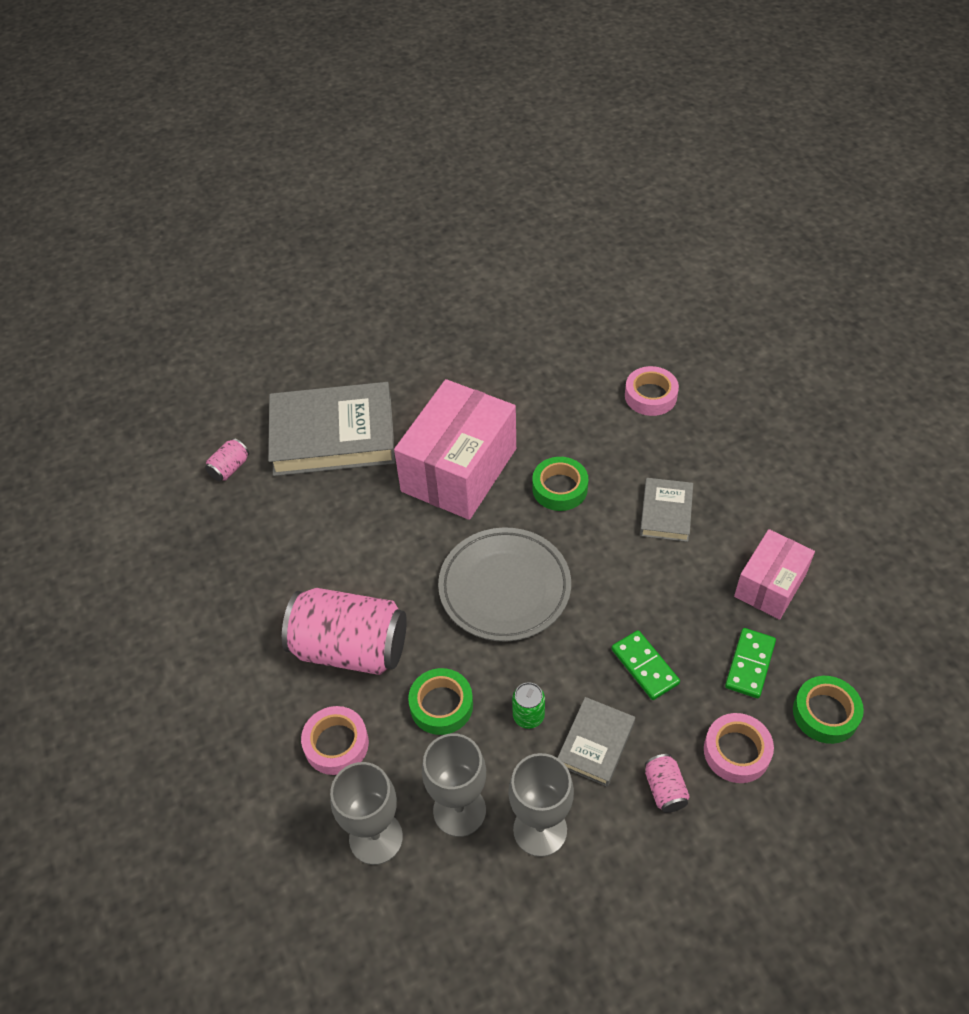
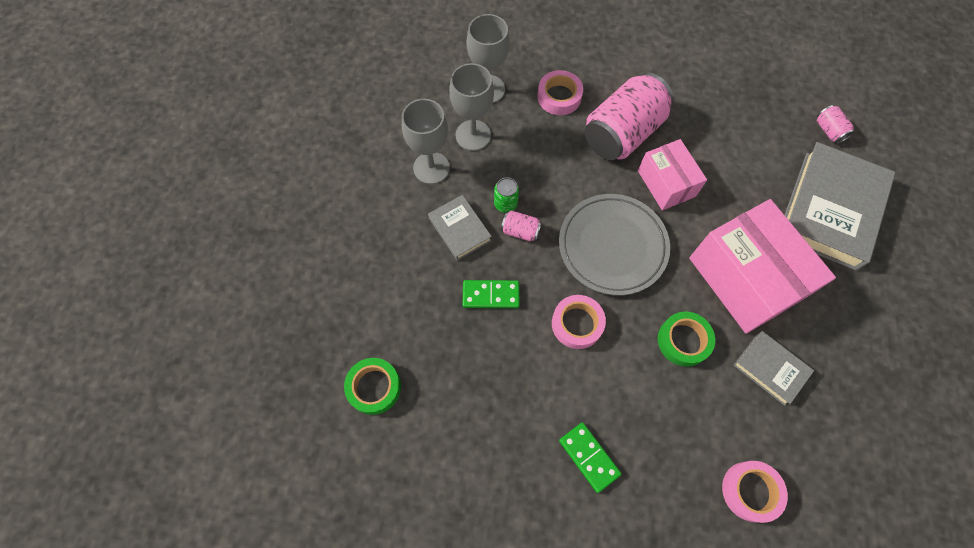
camera: 120 degrees right, 15 degrees up
(441, 705) = (547, 161): green tape -> none
(664, 789) = (403, 248): pink can -> pink can (520, 231)
(666, 513) = (610, 406): grey book -> grey book (770, 369)
(736, 751) = (393, 308): pink tape -> pink tape (577, 324)
(750, 664) = (443, 366): green domino -> green domino (589, 457)
(770, 585) = (494, 434): pink box -> pink box (666, 183)

